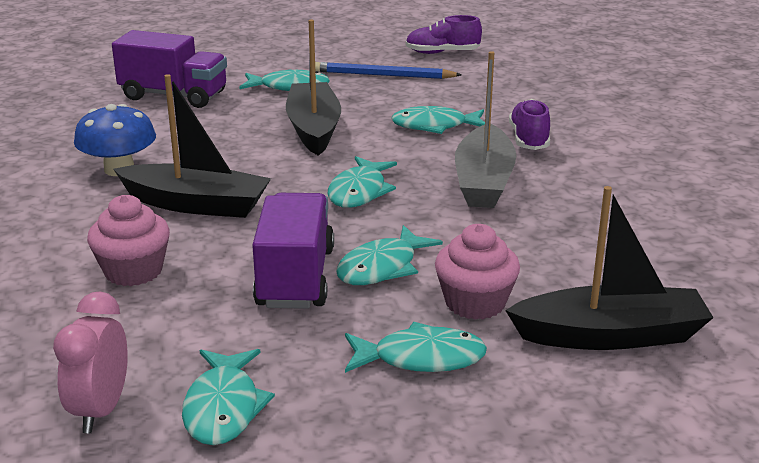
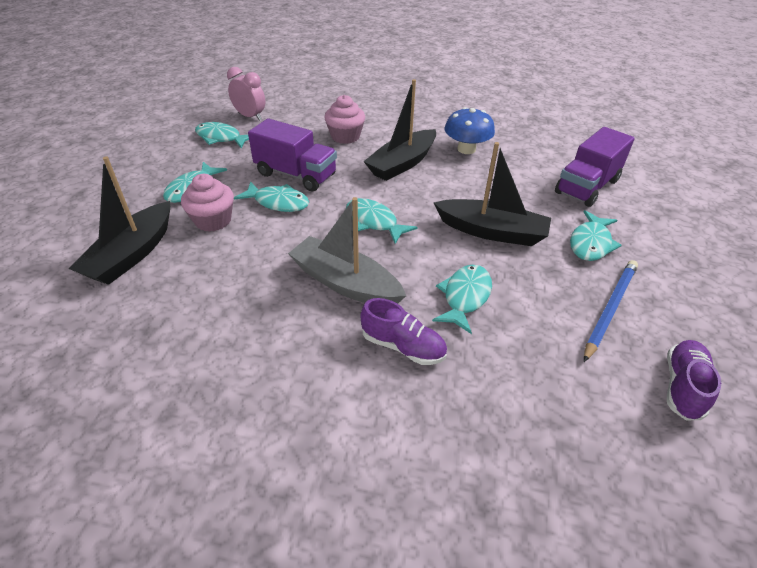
camera: 115 degrees right, 15 degrees up
(382, 267) = (278, 202): turquoise fish -> turquoise fish turned 135 degrees clockwise

